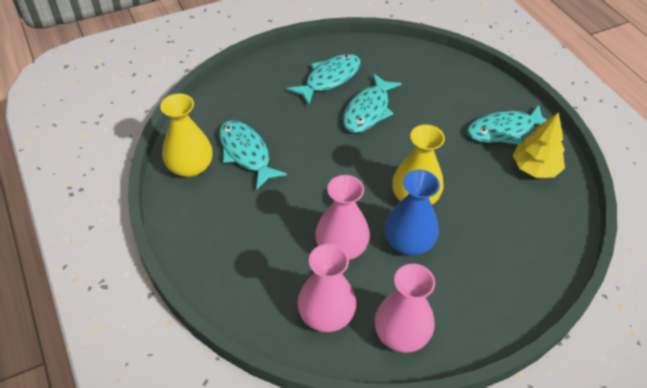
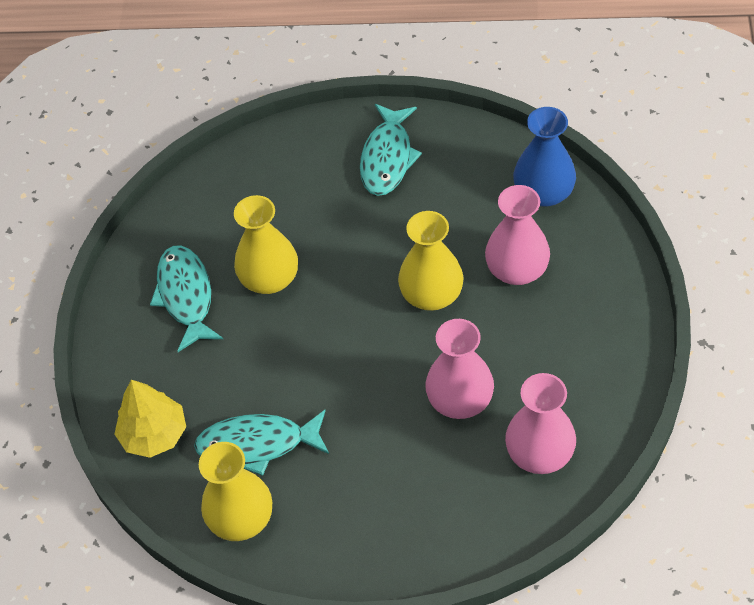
camera: 55 degrees left, 5 degrees up
(368, 110) = (269, 278): turquoise fish -> yellow vase
(401, 334) = (597, 392): pink vase -> pink vase (517, 269)
(408, 242) = (489, 330): blue vase -> blue vase (543, 193)
(535, 168) = (457, 159): yellow tree -> yellow tree (154, 434)

